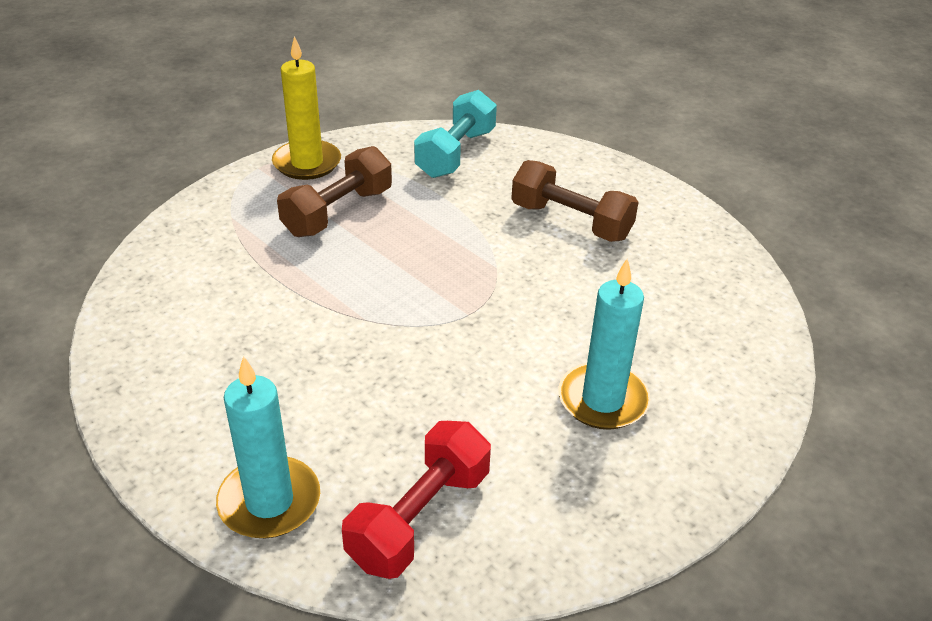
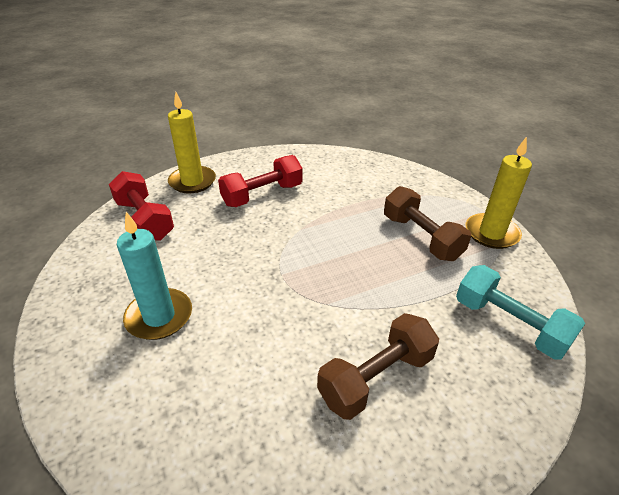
camera: 110 degrees right, 0 degrees up
(269, 501) = (192, 182): turquoise candle -> yellow candle
(286, 384) = (262, 195): none -> red dumbbell

